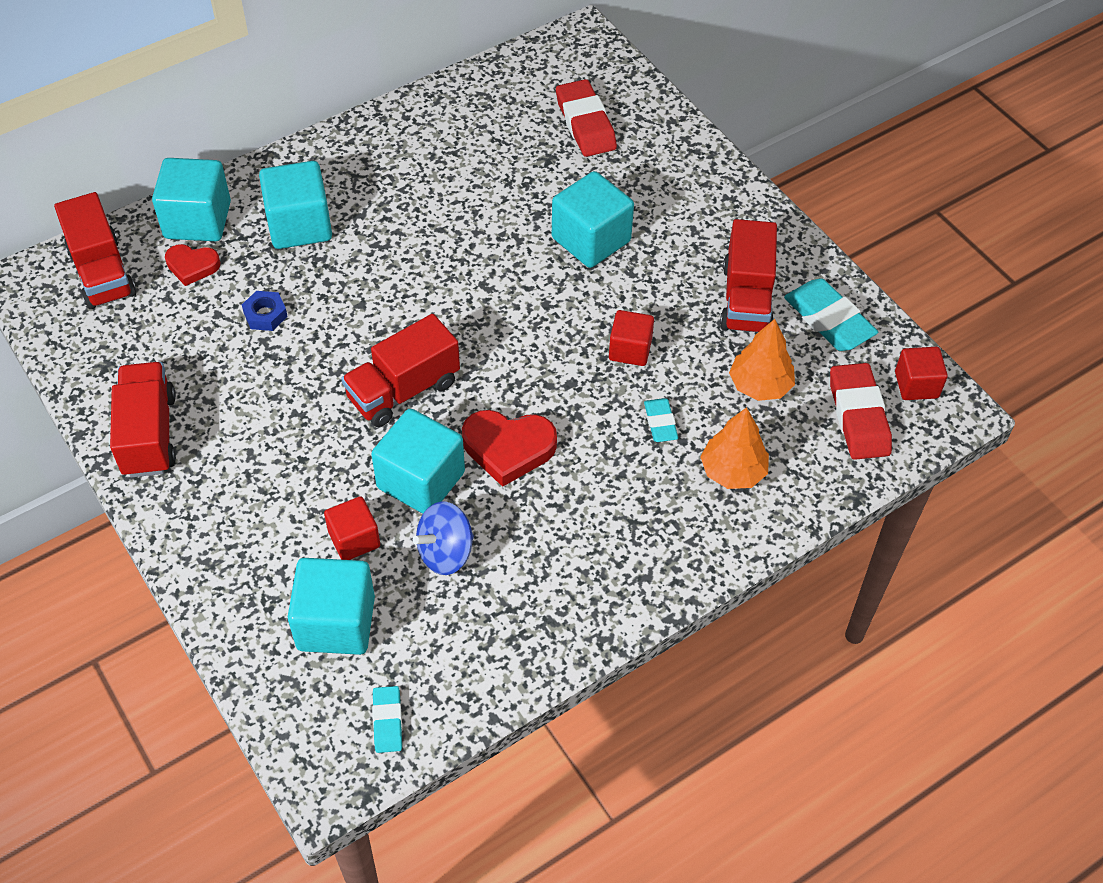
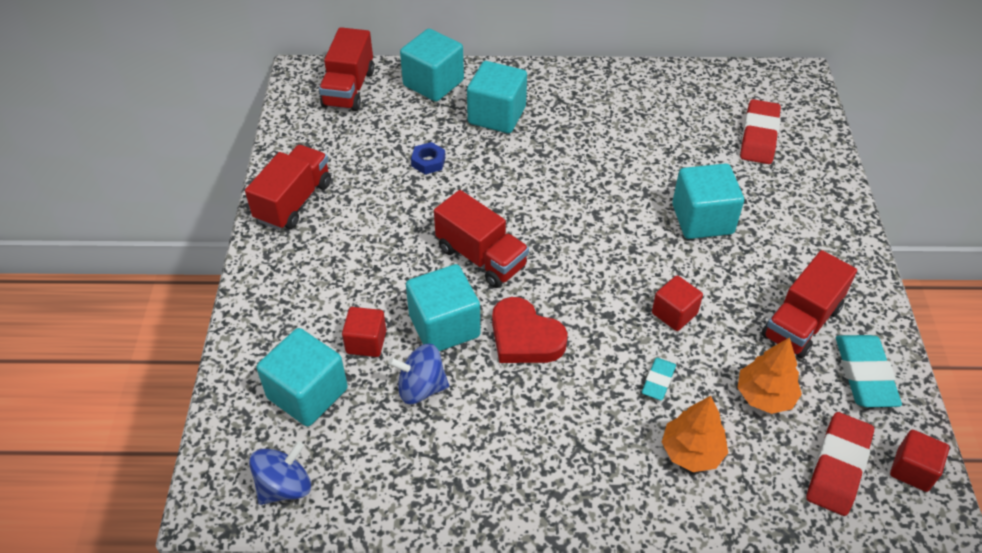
camera: 35 degrees right, 5 degrees down
(192, 266) = (407, 110): red heart -> none
(388, 721) = (284, 486): turquoise eraser -> blue spinning top
(403, 390) = (481, 257): red truck -> red truck turned 135 degrees counterclockwise

